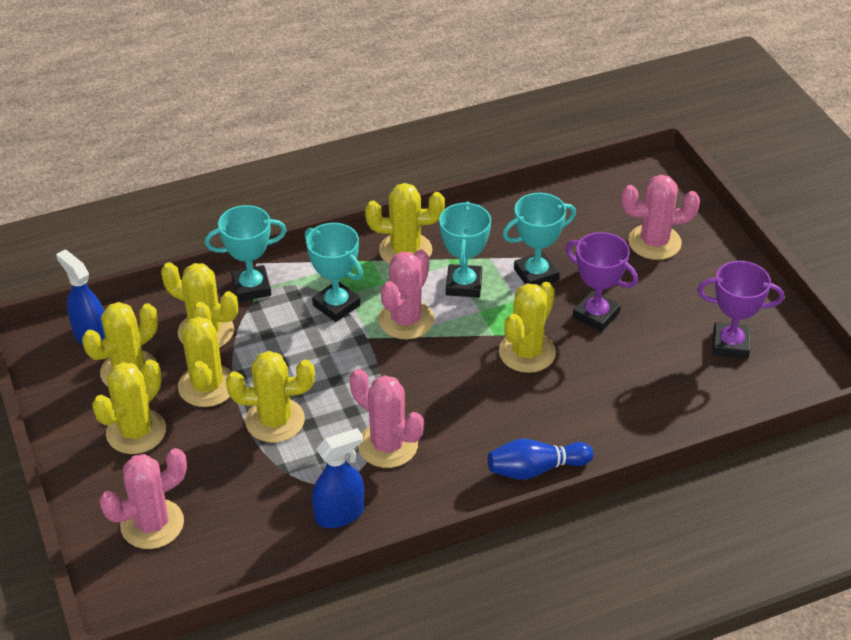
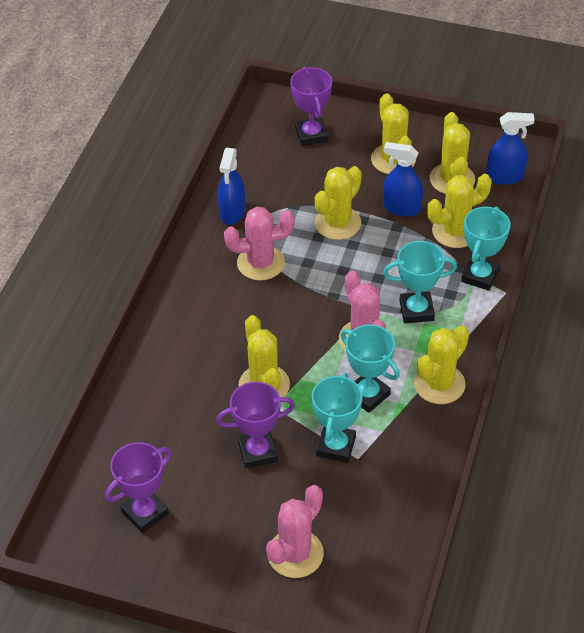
camera: 130 degrees right, 5 degrees up
(152, 524) = (311, 135): pink cactus -> purple trophy
(207, 386) = (401, 208): yellow cactus -> blue spray bottle
(535, 469) = (164, 320): blue bowling pin -> none

